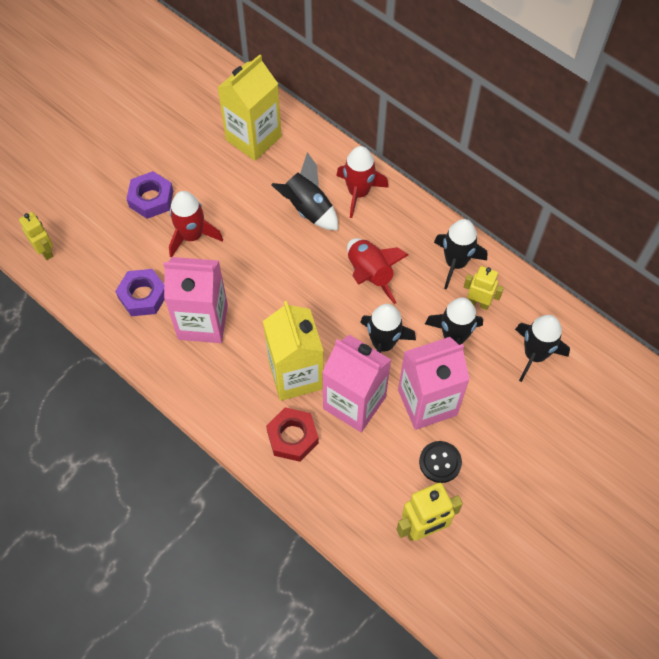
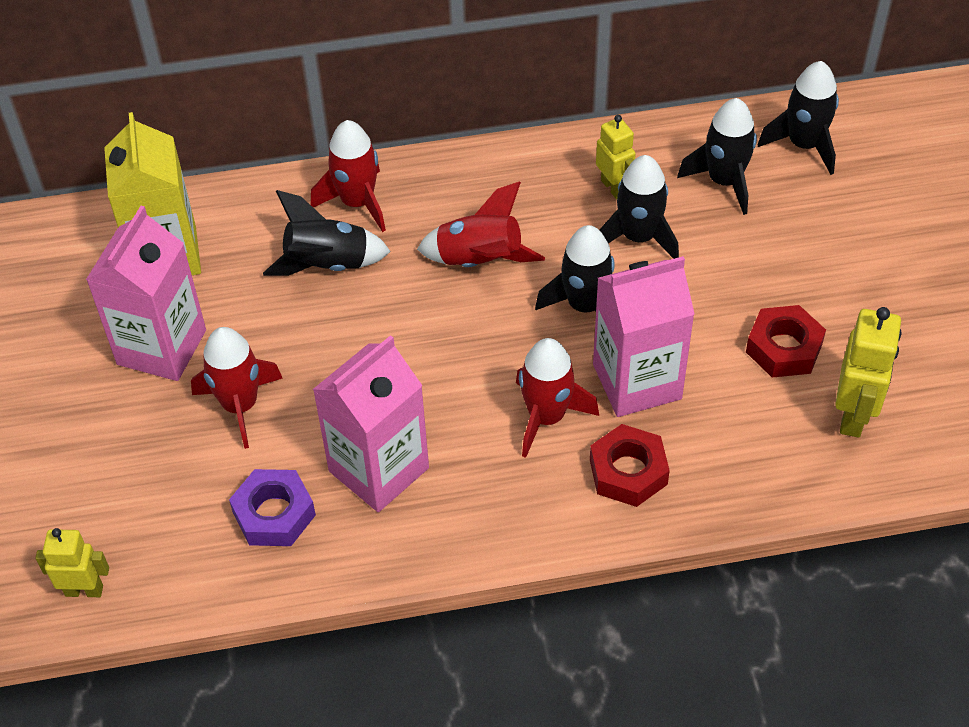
camera: 50 degrees left, 10 degrees down
(151, 199) = (135, 417): purple nut -> none
(296, 375) = (546, 417): yellow carton -> red rocket
(427, 402) = (698, 312): pink carton -> pink carton (162, 347)
(440, 462) = (784, 348): black button -> red nut
(455, 263) = (543, 175): black rocket -> black rocket (804, 145)
(478, 303) = (613, 187): yellow robot -> yellow robot turned 90 degrees clockwise

